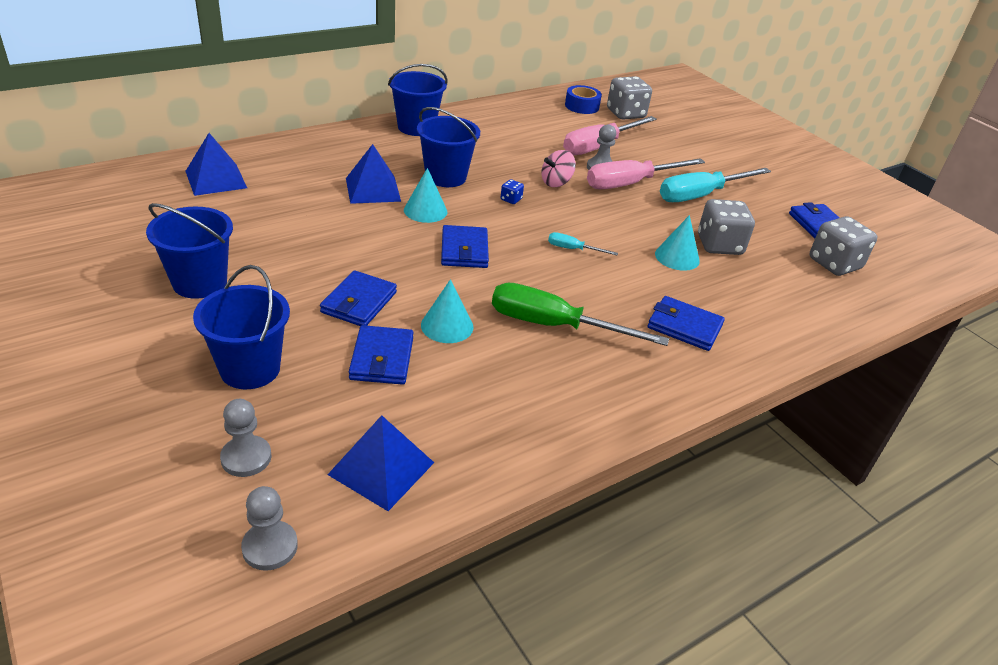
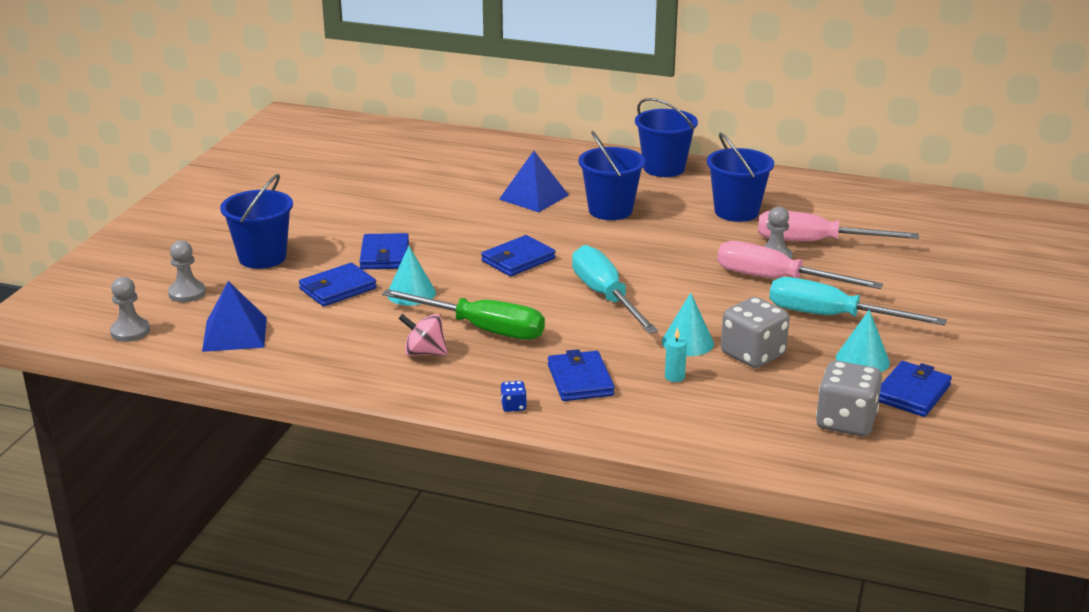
camera: 55 degrees right, 10 degrees down
(200, 282) = (318, 204): blue bucket -> blue bucket (736, 212)
(216, 179) = (439, 151): blue pyramid -> none
(359, 302) = (385, 255): blue wallet -> blue wallet turned 75 degrees counterclockwise
(425, 210) = (544, 225): turquoise cone -> turquoise cone (862, 360)
(511, 199) = (631, 245): blue dice -> blue dice (513, 406)
(554, 326) = (482, 329): green screwdriver -> green screwdriver turned 135 degrees clockwise
(556, 183) = (701, 251): pink spinning top -> pink spinning top (424, 353)
(573, 249) = (606, 296): turquoise screwdriver -> turquoise screwdriver, size x2.20
(582, 106) = (880, 206): blue tape -> none
(625, 114) = (919, 229): grey dice -> none
(719, 288) = (674, 377): none -> turquoise candle

